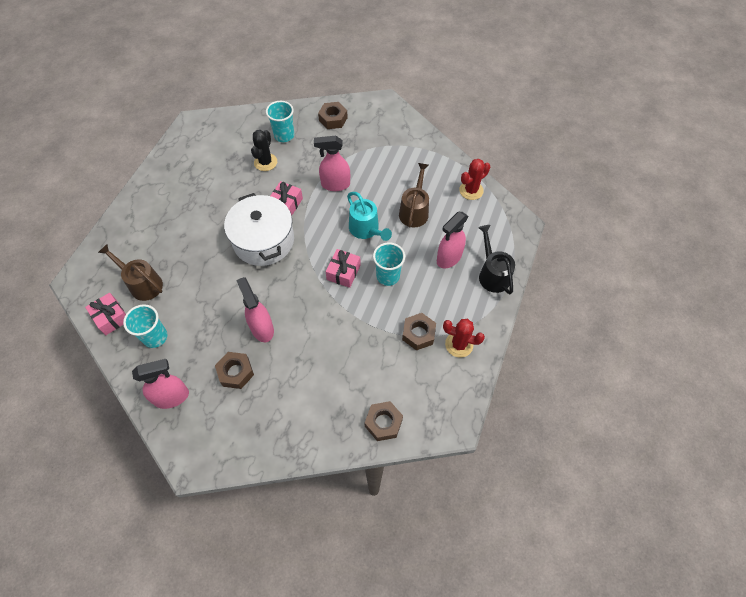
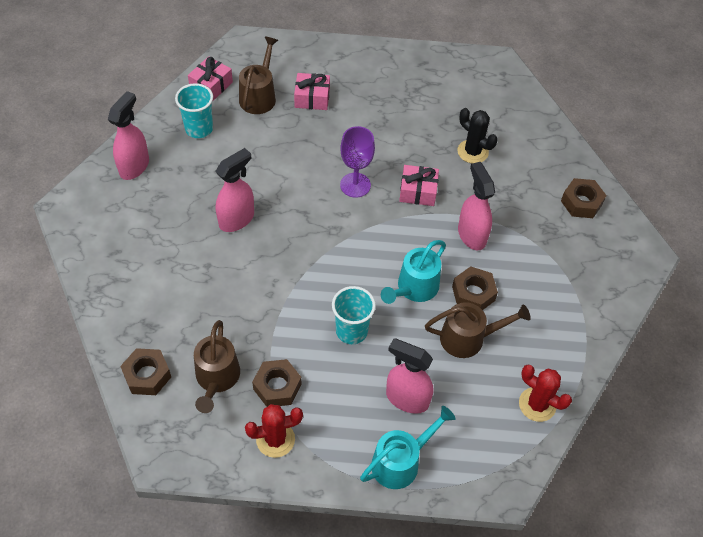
camera: 70 degrees right, 5 degrees down
(172, 397) = (134, 166): pink spray bottle -> pink spray bottle turned 120 degrees counterclockwise
(236, 372) = (176, 212): brown nut -> brown nut (473, 293)
(263, 240) = (355, 185): white pot -> purple goblet
(265, 162) = (472, 152): black cactus -> black cactus turned 45 degrees clockwise
(284, 135) = (525, 158): turquoise cup -> none
(343, 272) = (340, 280): pink gift -> pink gift (312, 98)
(400, 373) = (216, 379): none -> brown watering can
(459, 344) = (275, 439): red cactus -> red cactus turned 75 degrees clockwise
(492, 274) = (401, 461): black watering can -> turquoise watering can

